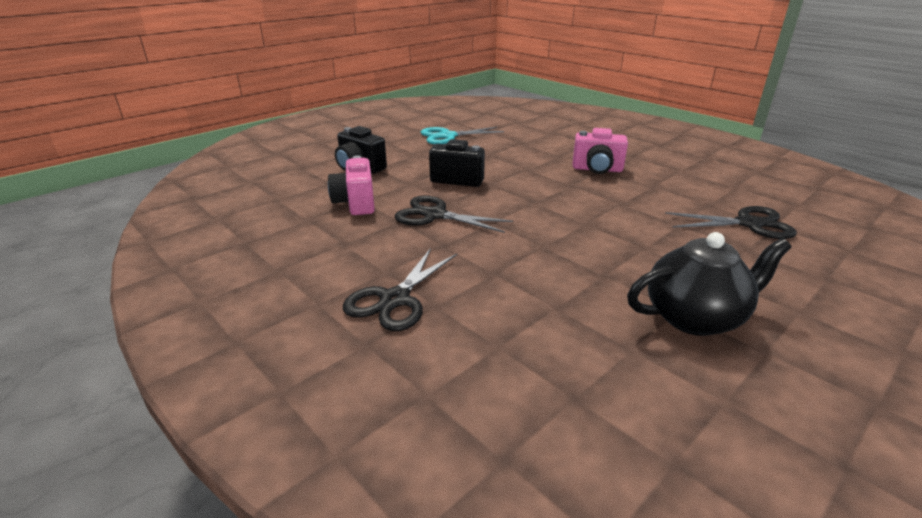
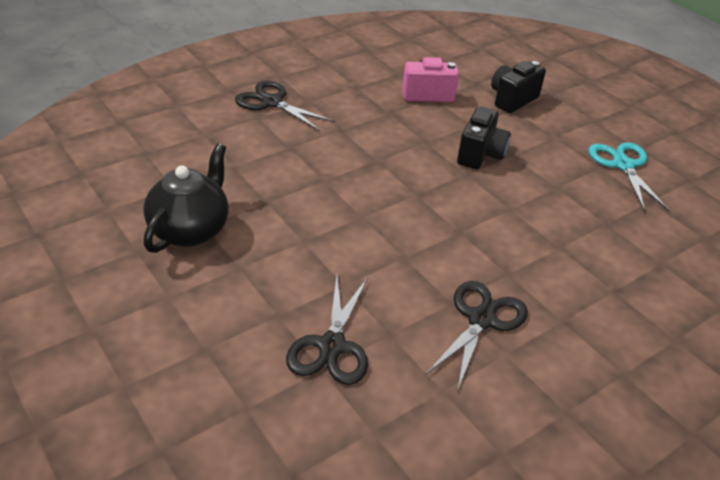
camera: 95 degrees right, 10 degrees up
(435, 215) = (397, 131): black scissors -> black scissors (481, 320)
(597, 169) = (509, 267): pink camera -> none
(695, 317) = (190, 230): black teapot -> black teapot turned 150 degrees counterclockwise

